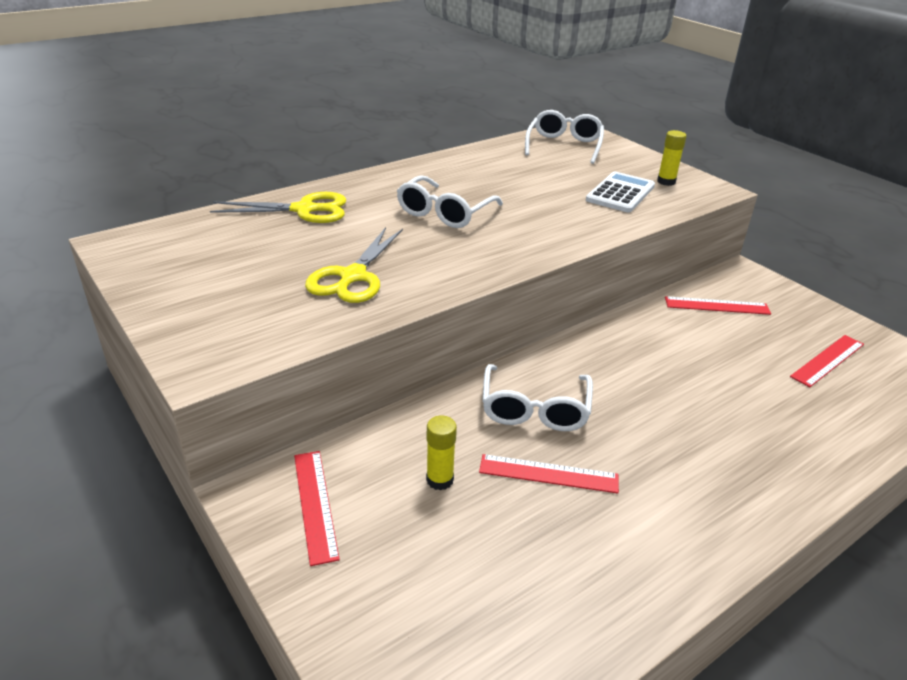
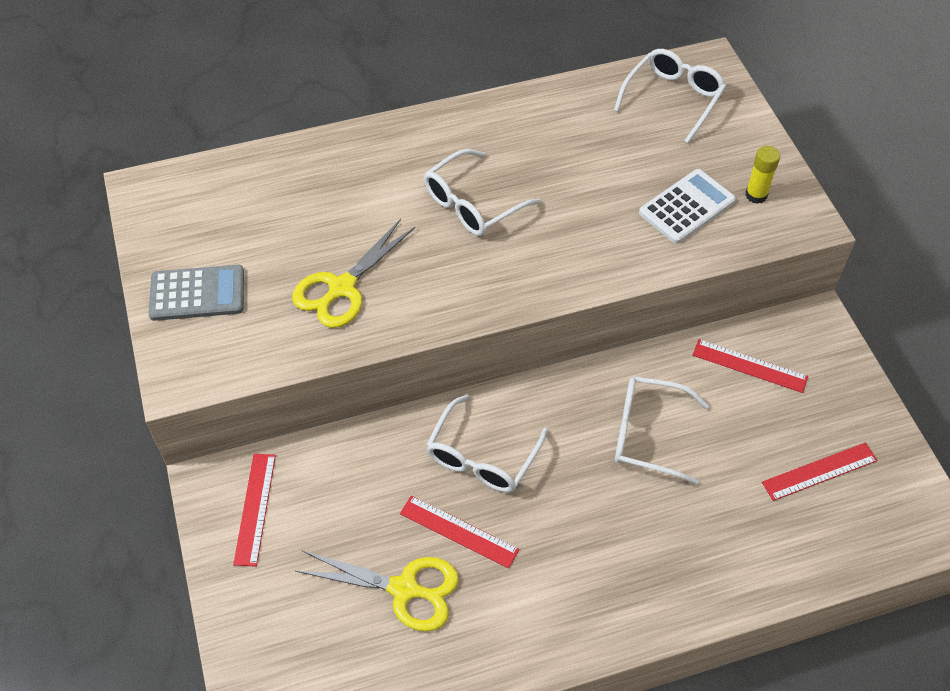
camera: 20 degrees right, 20 degrees up
(200, 302) = (197, 294): none -> grey calculator
(304, 210) = (331, 170): yellow scissors -> yellow scissors (404, 589)
(440, 480) = (363, 512): yellow glue stick -> none
(672, 363) = (649, 434): none -> white glasses

